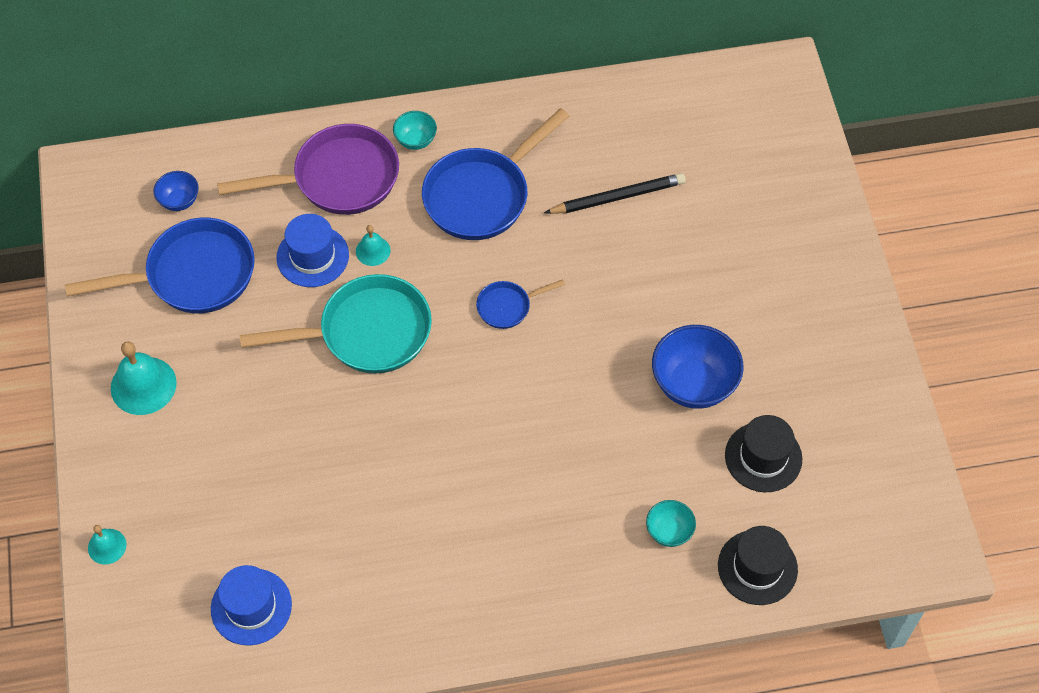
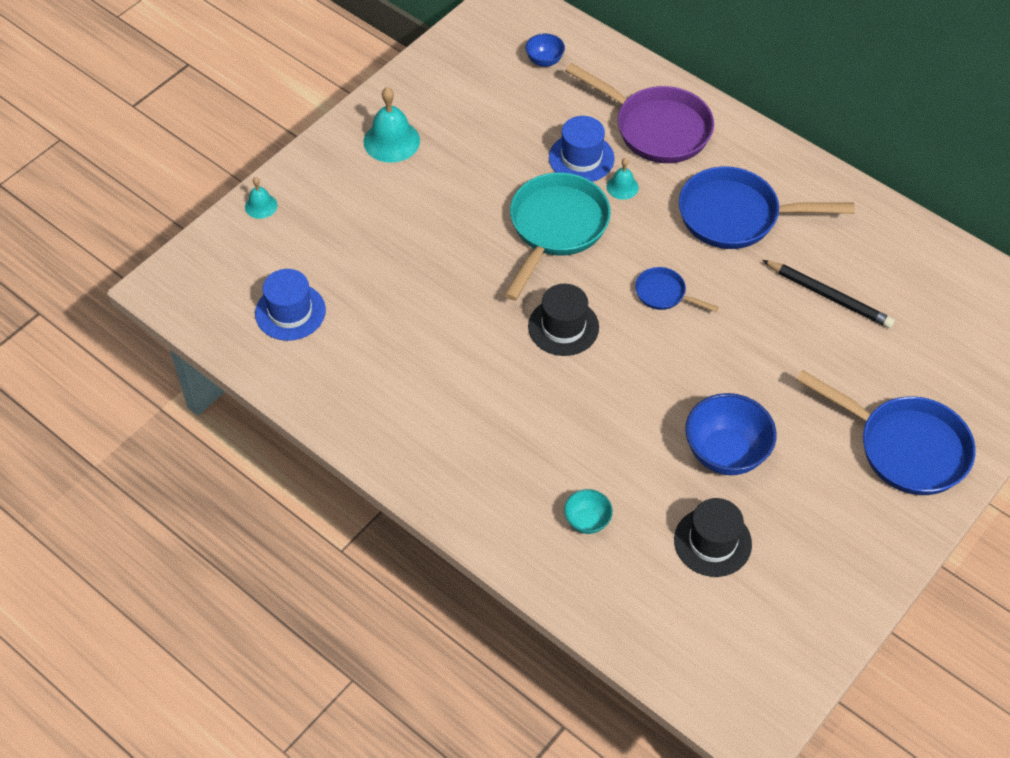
camera: 50 degrees right, 5 degrees down
(192, 275) = (497, 107): blue pan -> blue pan (904, 447)
(366, 332) = (555, 229): turquoise pan -> turquoise pan turned 105 degrees counterclockwise
(415, 140) = (736, 148): turquoise bowl -> none
(757, 567) = (615, 601): black hat -> black hat (563, 327)

